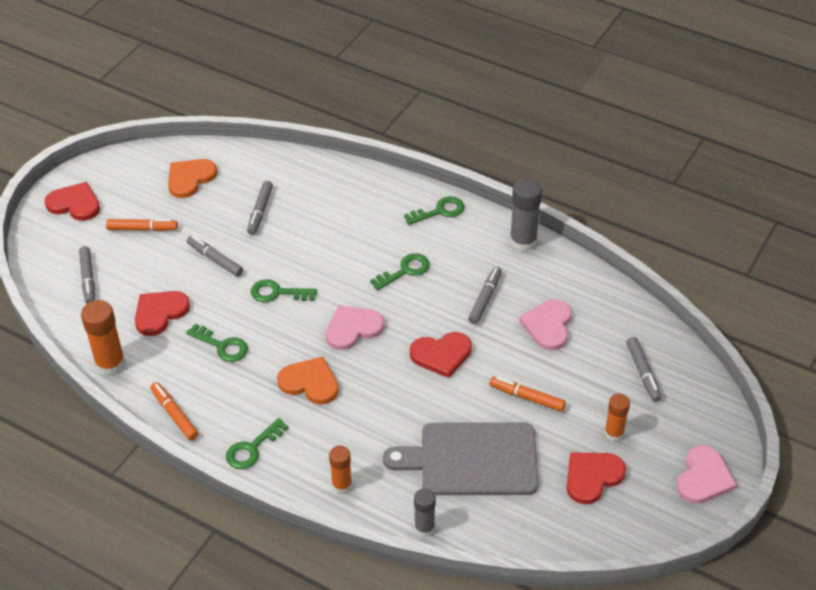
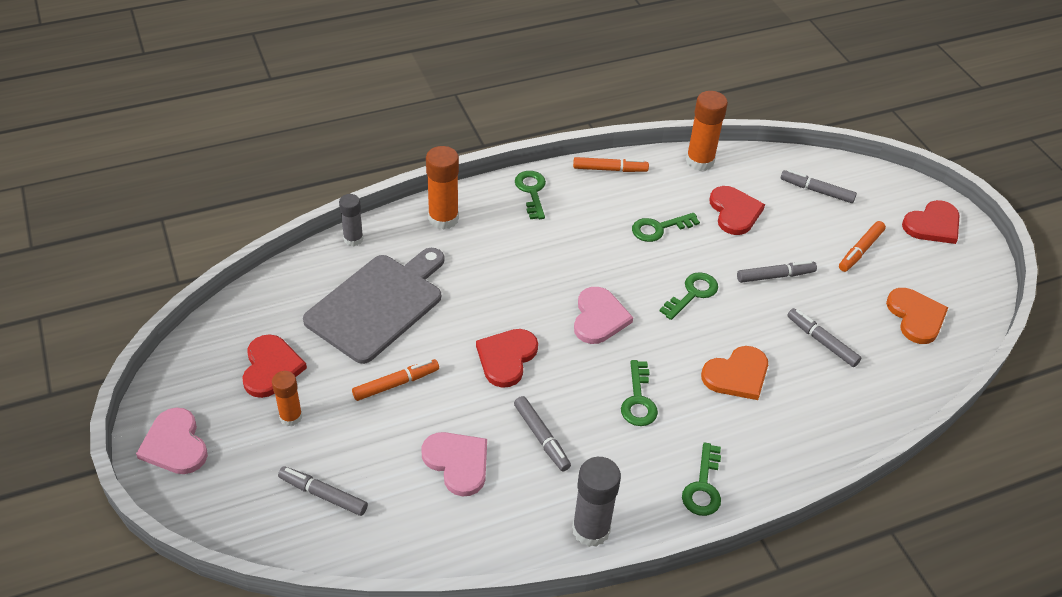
camera: 125 degrees right, 0 degrees up
(310, 382) = (564, 257): orange heart -> orange heart (737, 375)
(341, 485) = (443, 218): orange glue stick -> orange glue stick, size x1.59

